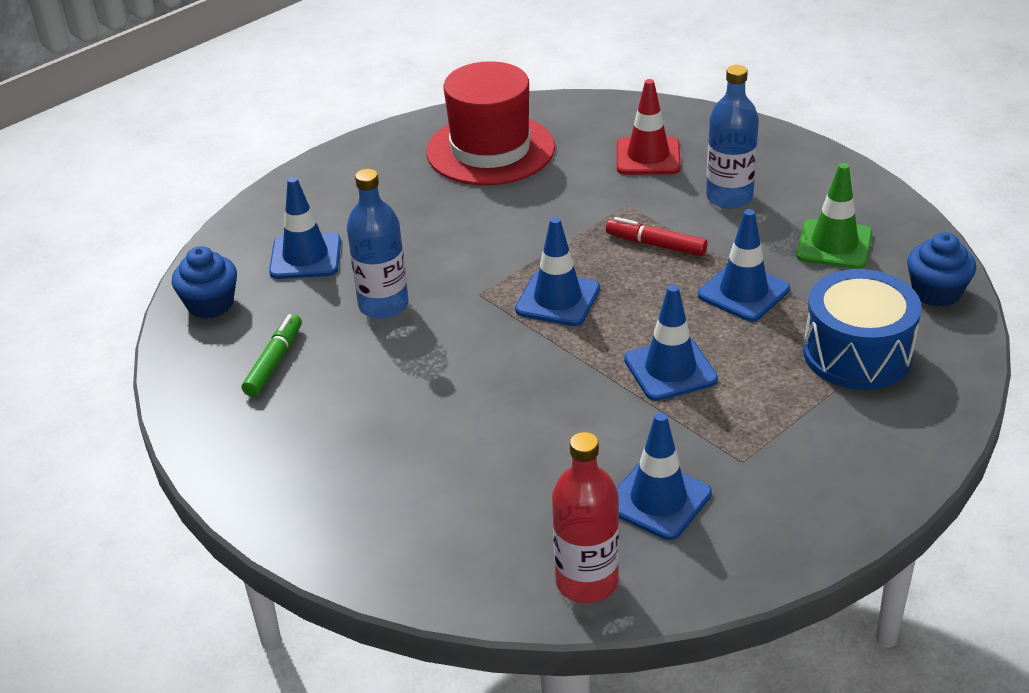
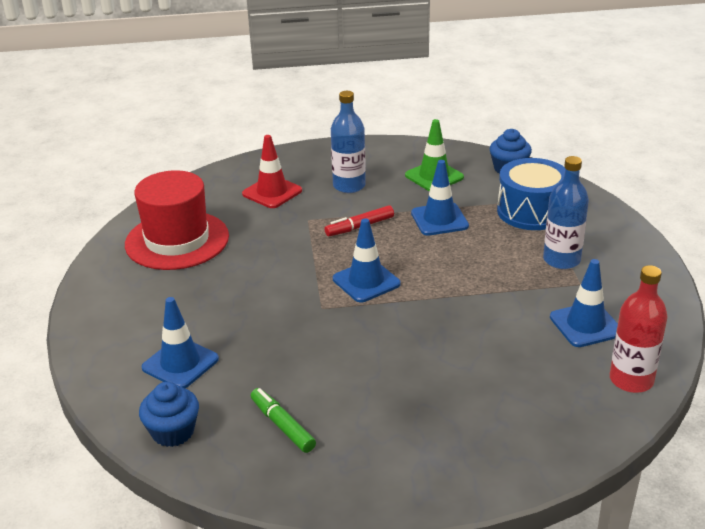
camera: 55 degrees left, 5 degrees down
(383, 305) = (282, 351): blue bottle -> blue bottle (561, 260)
(670, 370) = (478, 272): blue traffic cone -> none

